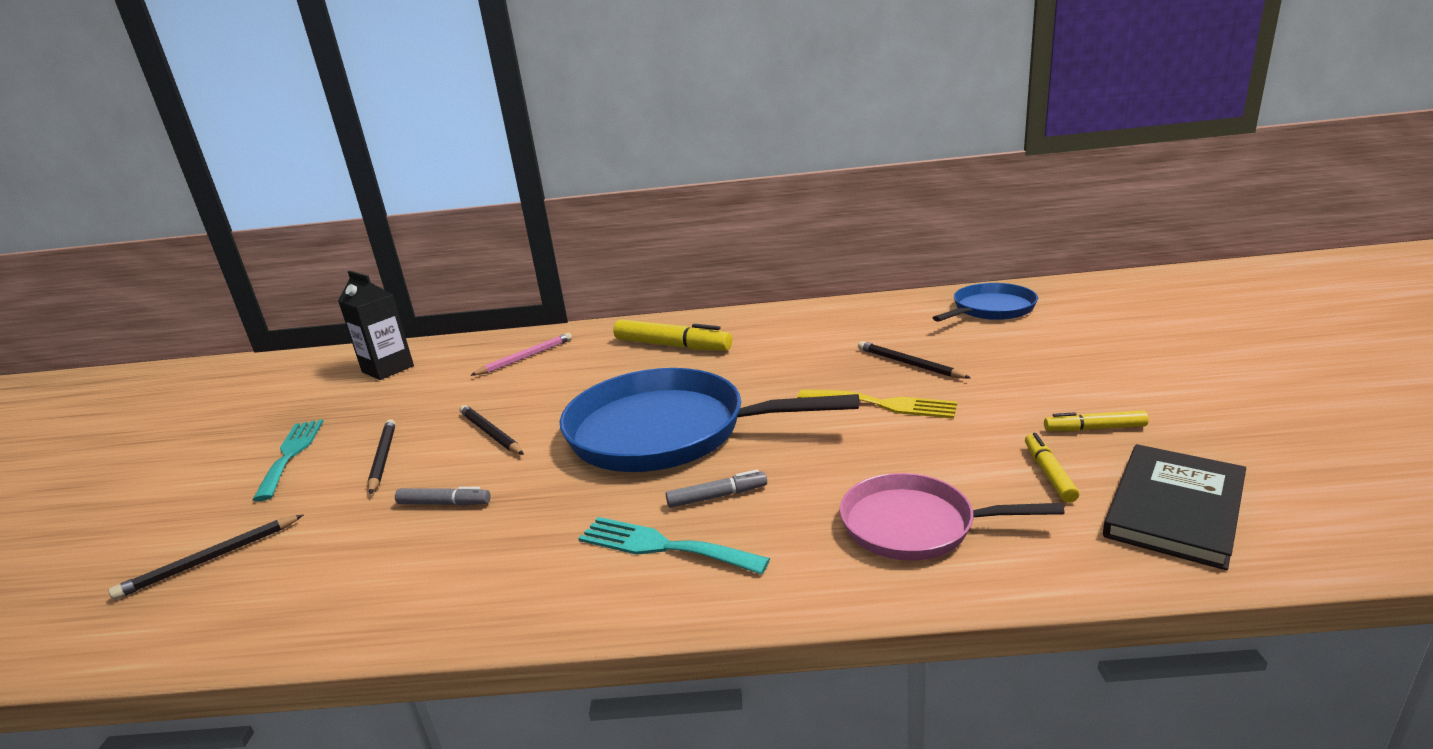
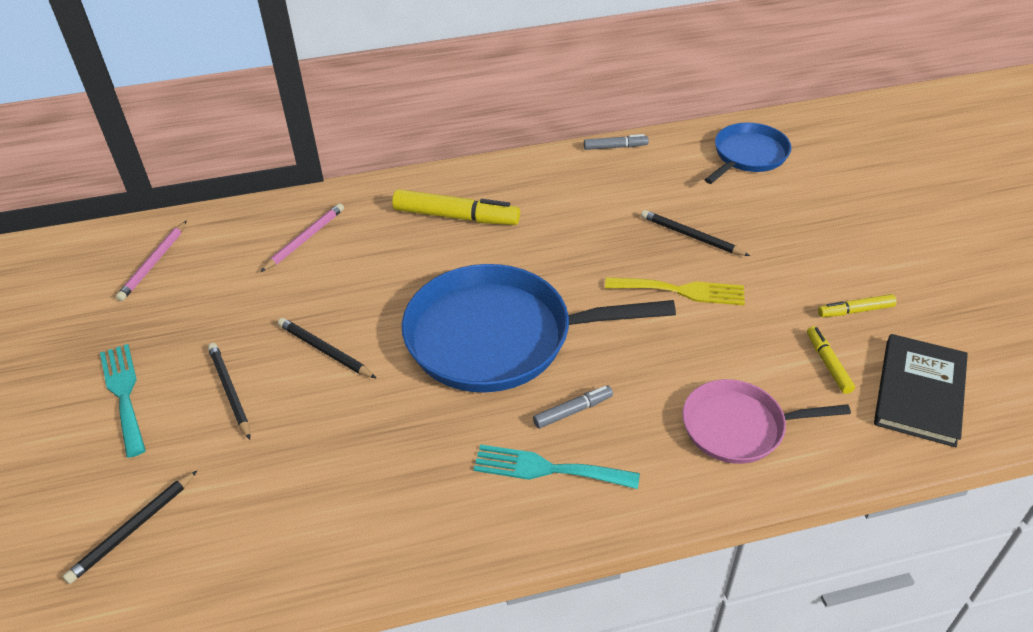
camera: 15 degrees left, 20 degrees up
(388, 369) = (154, 263): black carton -> pink pencil
(444, 503) = (327, 442): grey marker -> grey marker (615, 147)

